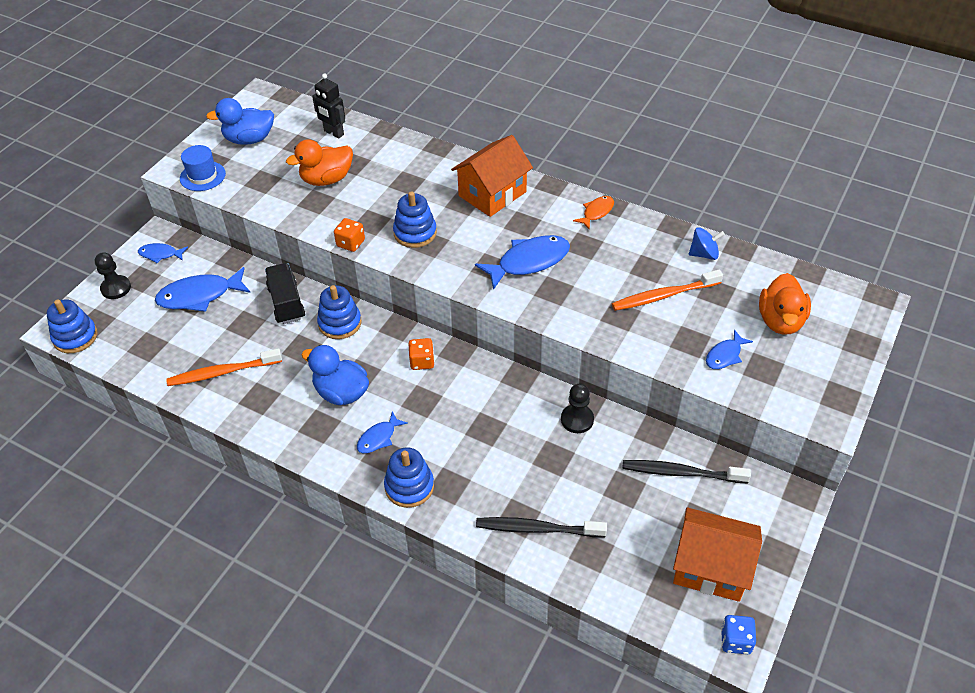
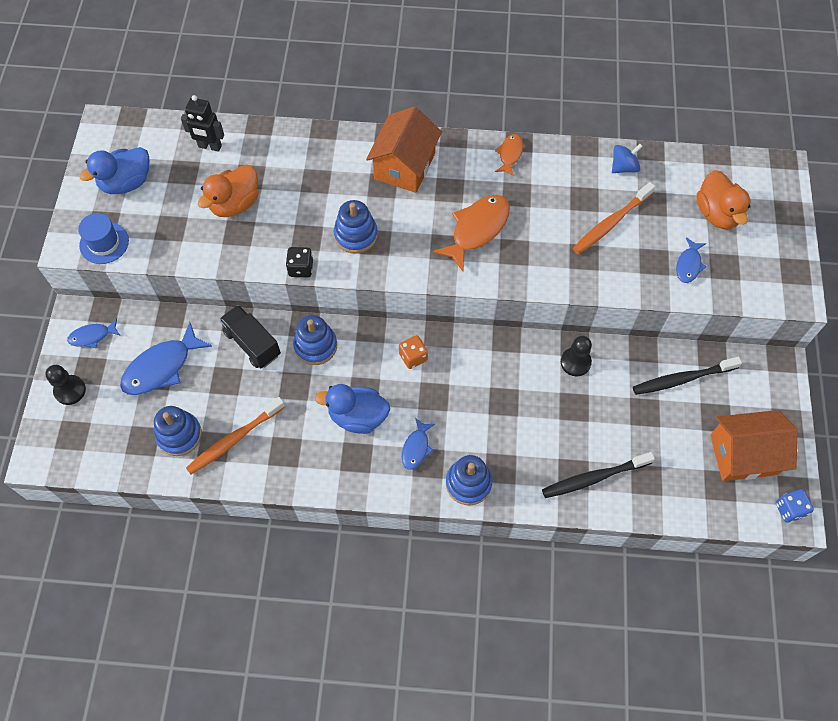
camera: 25 degrees left, 15 degrees up
(75, 337) = (63, 459): blue stacking toy -> blue stacking toy (179, 435)
(350, 243) = (301, 268): orange dice -> black dice
(529, 262) = (477, 230): blue fish -> orange fish

